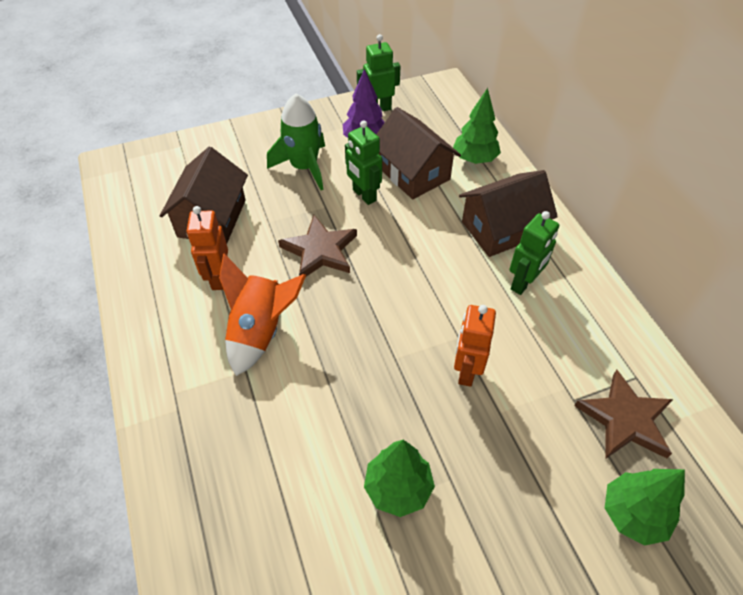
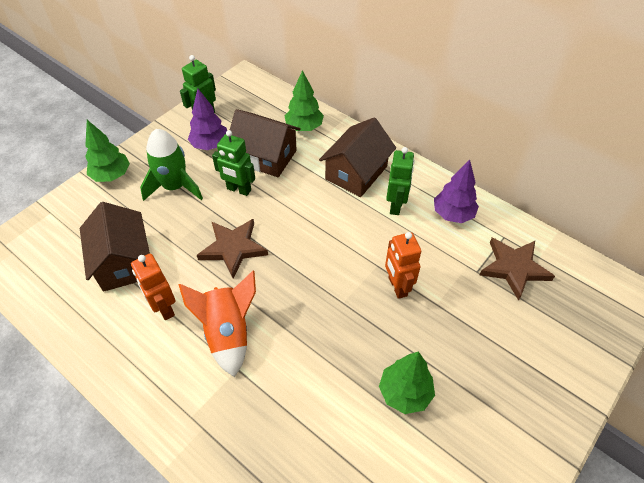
camera: 30 degrees left, 0 degrees up
(587, 322) = (453, 214): none -> purple tree
(633, 514) = (554, 327): green tree -> green tree (112, 176)

